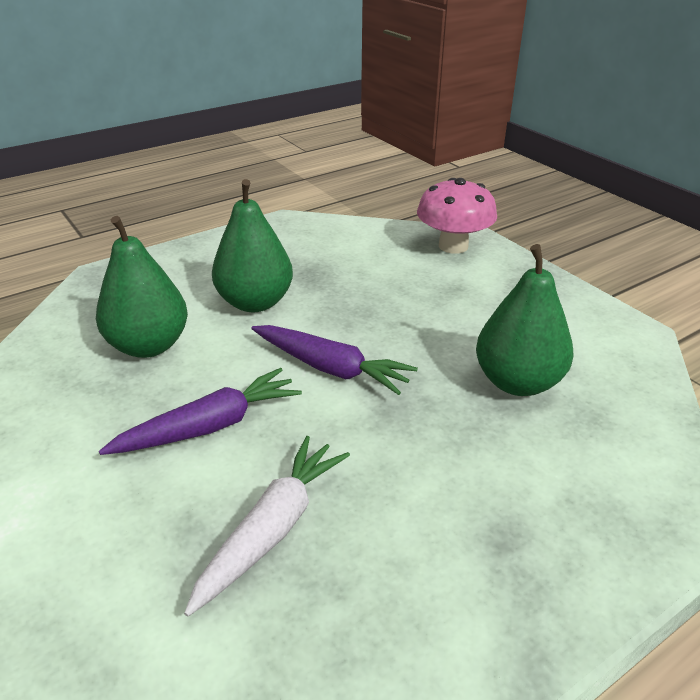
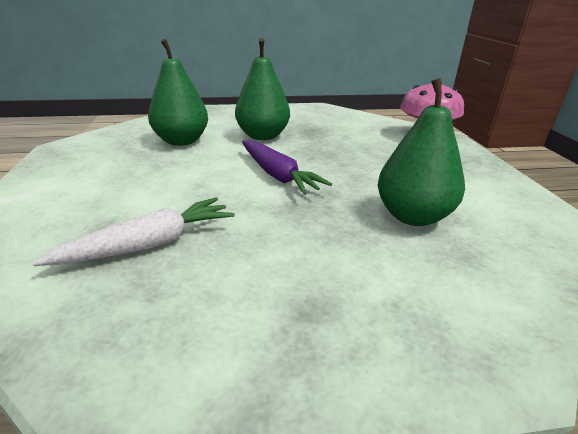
camera: 25 degrees right, 5 degrees down
(209, 426) = (172, 183): purple carrot -> none

